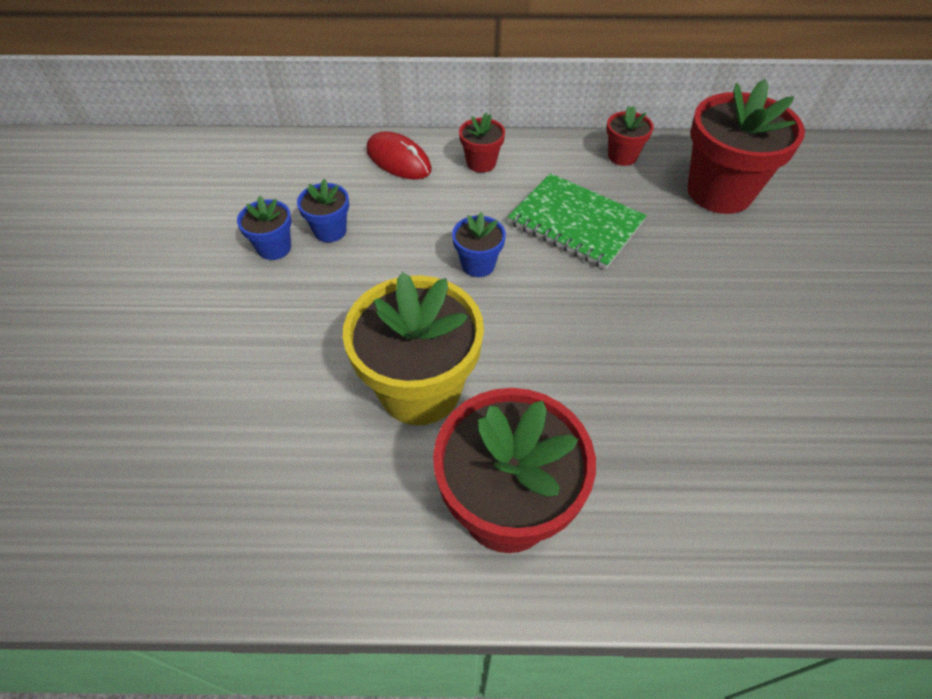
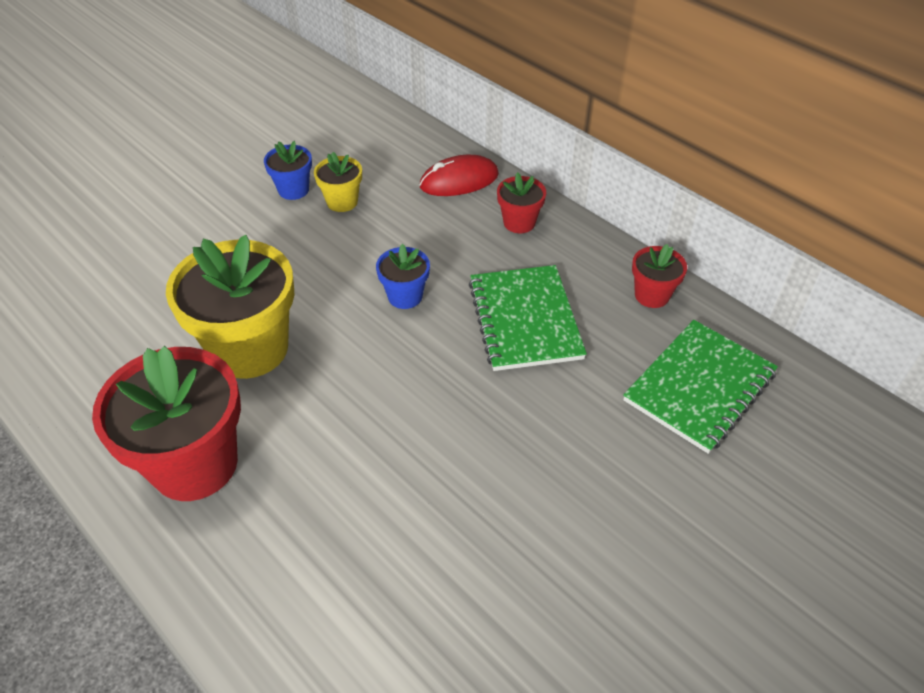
camera: 45 degrees right, 5 degrees down
(330, 231) = (342, 202): blue flower pot -> yellow flower pot
(398, 160) = (459, 181): red mouse -> red mouse turned 75 degrees clockwise
(719, 192) = (699, 387): red flower pot -> green notebook

